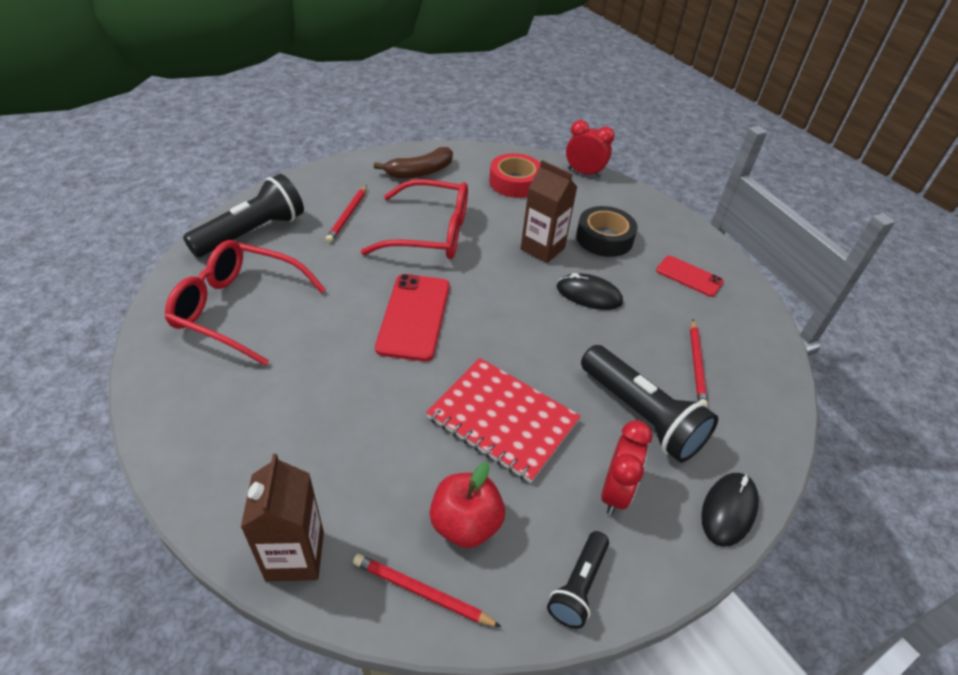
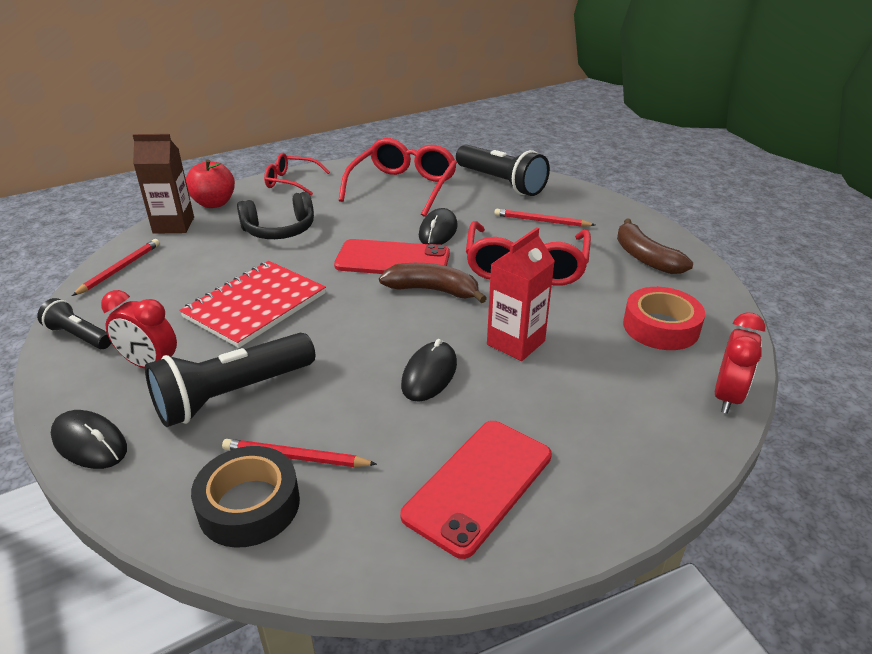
camera: 95 degrees right, 10 degrees down
(180, 425) = (291, 182): none -> red glasses
(332, 420) = (279, 230): none -> black headphones
(357, 283) = (438, 231): none -> black mouse
(465, 524) = (161, 286): red apple -> red apple (214, 203)
(471, 290) = (433, 290): none -> brown banana
(542, 249) = (515, 343): brown carton -> red carton
(604, 238) = (554, 401): black tape -> black tape (249, 505)
(689, 276) = (479, 485): red phone -> red phone, size x1.65

